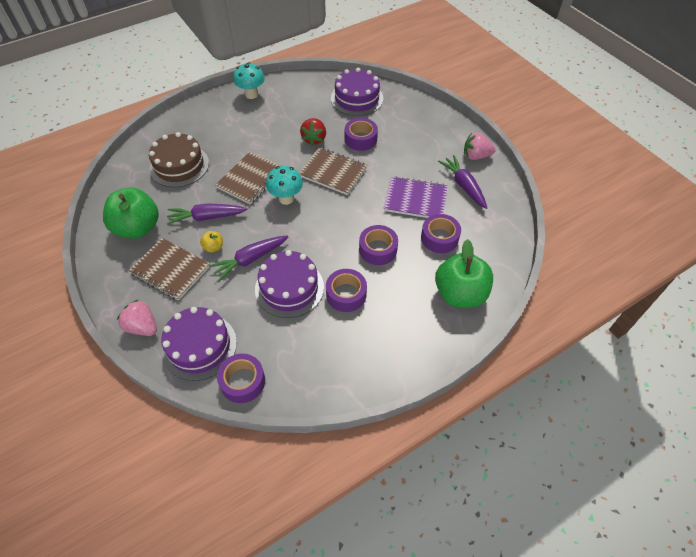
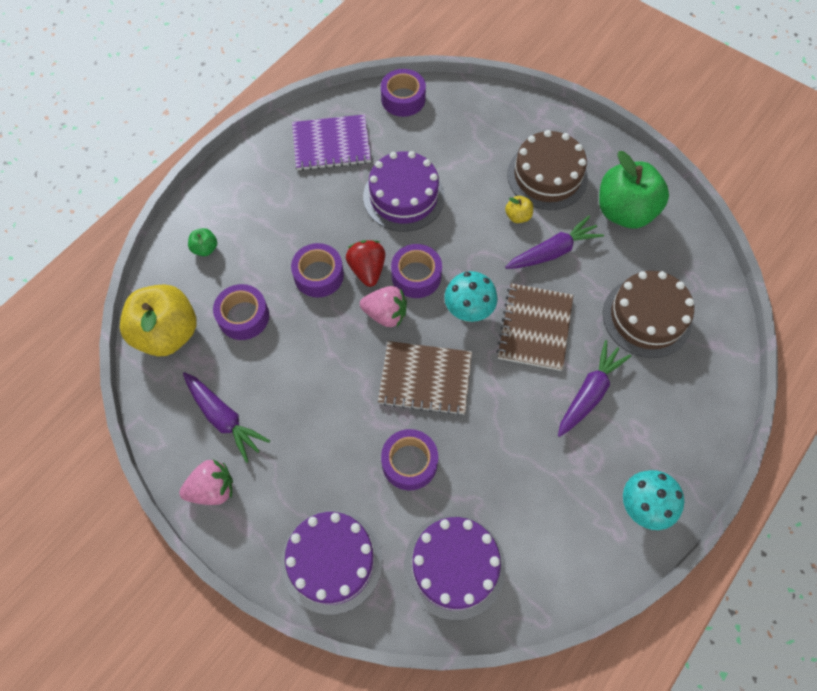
camera: 160 degrees right, 10 degrees up
(142, 327) = (531, 114): pink strawberry -> pink strawberry (385, 314)
(170, 270) = (547, 176): brown notebook -> brown cake
(199, 346) = (463, 114): purple cake -> purple cake (332, 560)
(250, 259) = (466, 215): purple carrot -> purple carrot (589, 393)
(314, 139) = (483, 437): red strawberry -> red strawberry (367, 270)
(346, 294) = (337, 209): purple tape -> purple tape (416, 276)
(415, 200) = (290, 368): purple notebook -> purple notebook (331, 144)
(460, 294) = (205, 249): green apple -> green apple, size x0.42
(495, 242) = (167, 333): none -> yellow apple

